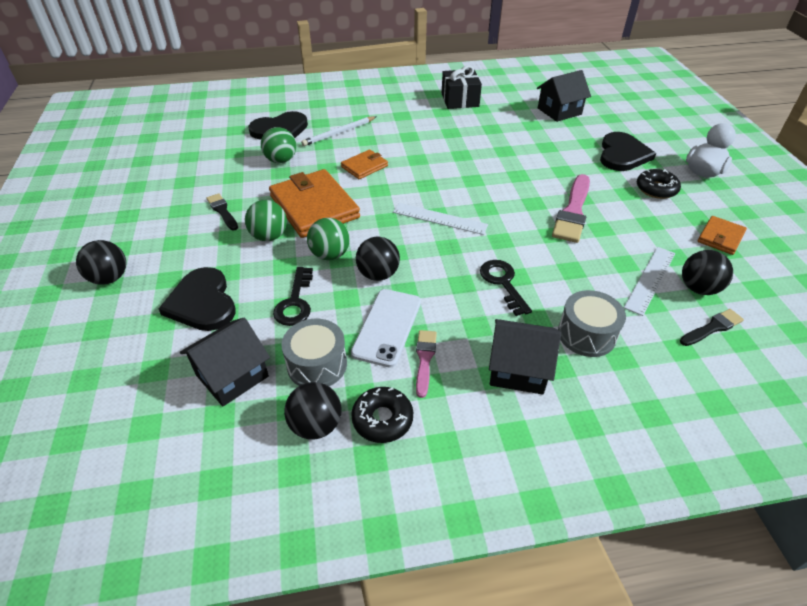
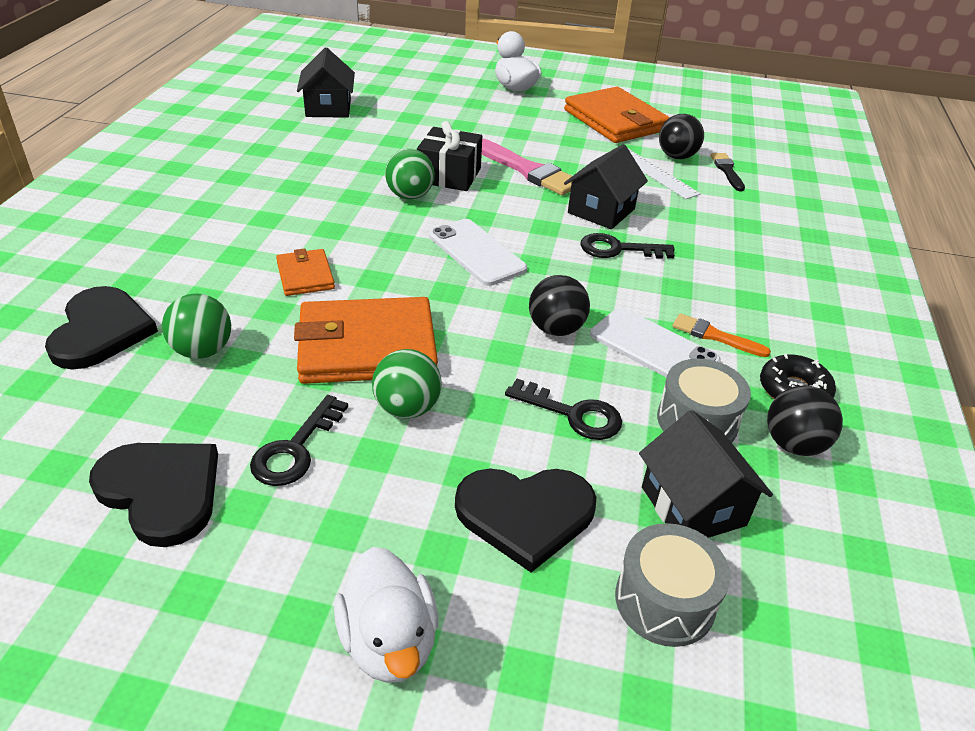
camera: 70 degrees left, 5 degrees down
(109, 278) = (389, 641): black ball -> white duck
(222, 211) = (295, 449): black brush -> black key
(330, 255) = (491, 359): green ball -> green ball (410, 196)
(339, 133) = (185, 273): white pencil -> none
(424, 359) = (715, 336): pink brush -> orange brush
(440, 218) = (476, 252): white ruler -> white phone
(460, 100) = (220, 155): black gift -> black gift (449, 175)
(518, 369) = (746, 283): black house -> black house (601, 211)
(586, 334) = (713, 230): grey drum -> grey drum (664, 600)
(622, 154) = (450, 109): black heart -> black heart (161, 491)
(656, 189) = (523, 117): black donut -> none
(720, 237) = (615, 120): orange wallet -> orange wallet, size x1.96

